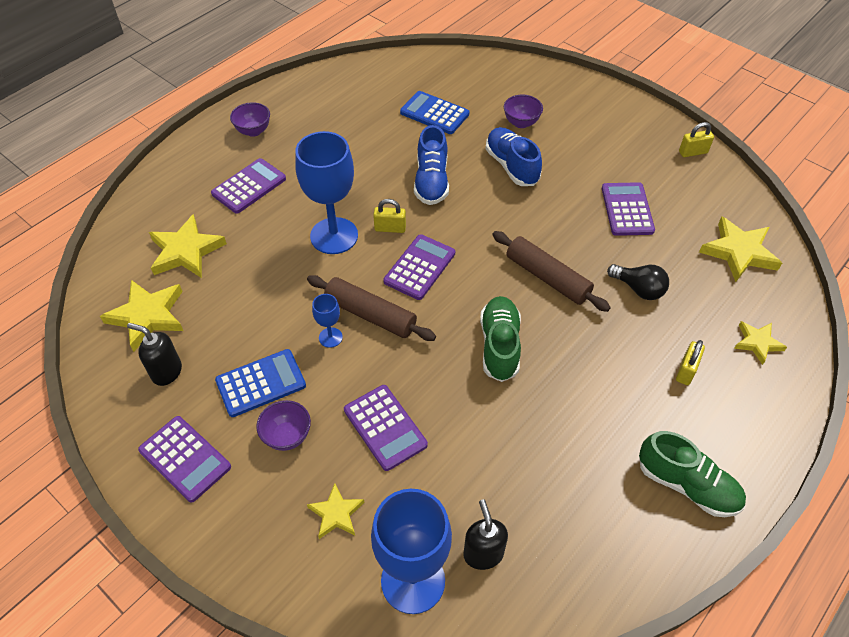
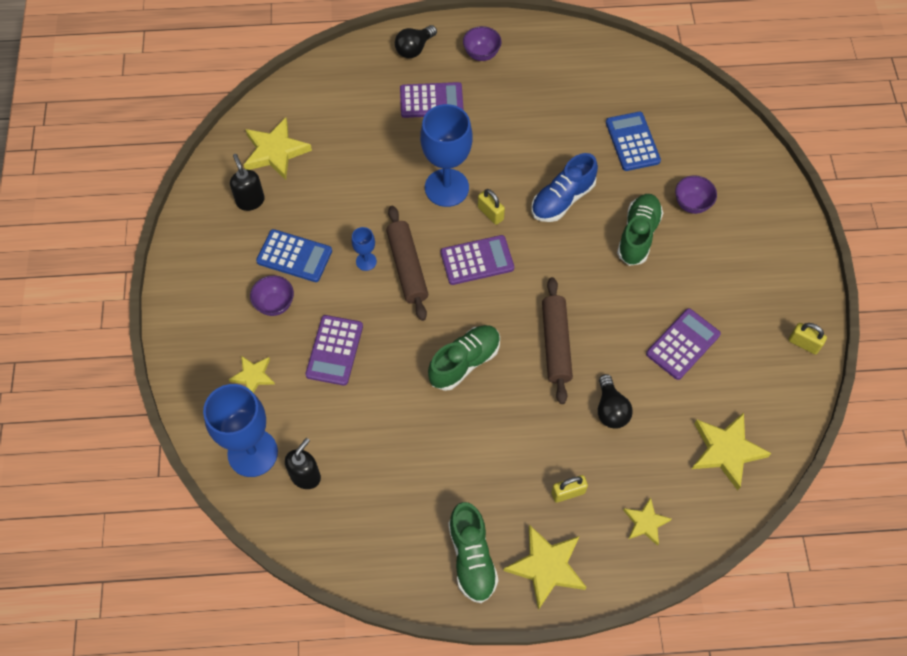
camera: 45 degrees right, 10 degrees up
(185, 458) = (208, 267): purple calculator -> none
(186, 251) = (342, 121): yellow star -> yellow star (546, 567)
(192, 161) = (414, 49): none -> black light bulb
(511, 166) = (638, 235): blue shoe -> green shoe

